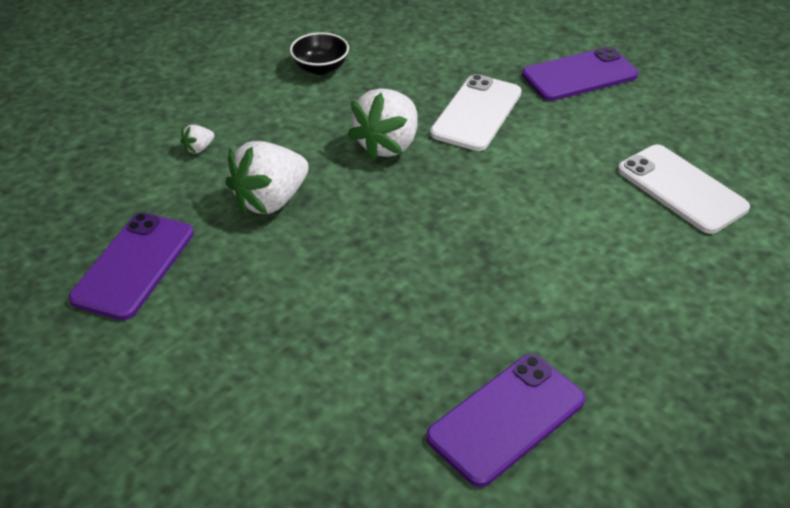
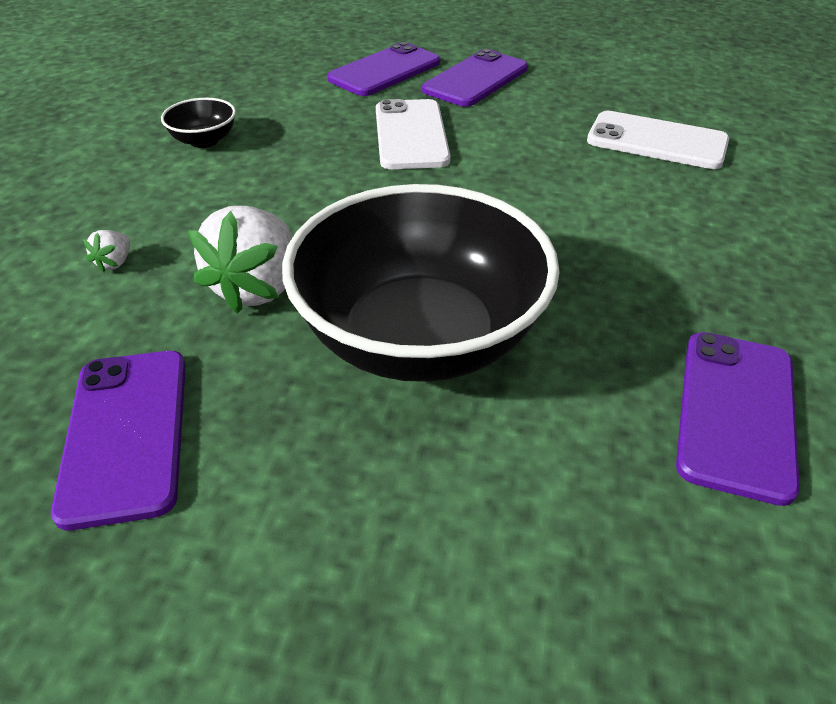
camera: 30 degrees left, 0 degrees up
(344, 277) = (420, 337): none -> black bowl
(388, 145) = (346, 189): white strawberry -> none
(509, 43) = (385, 71): none -> purple phone

